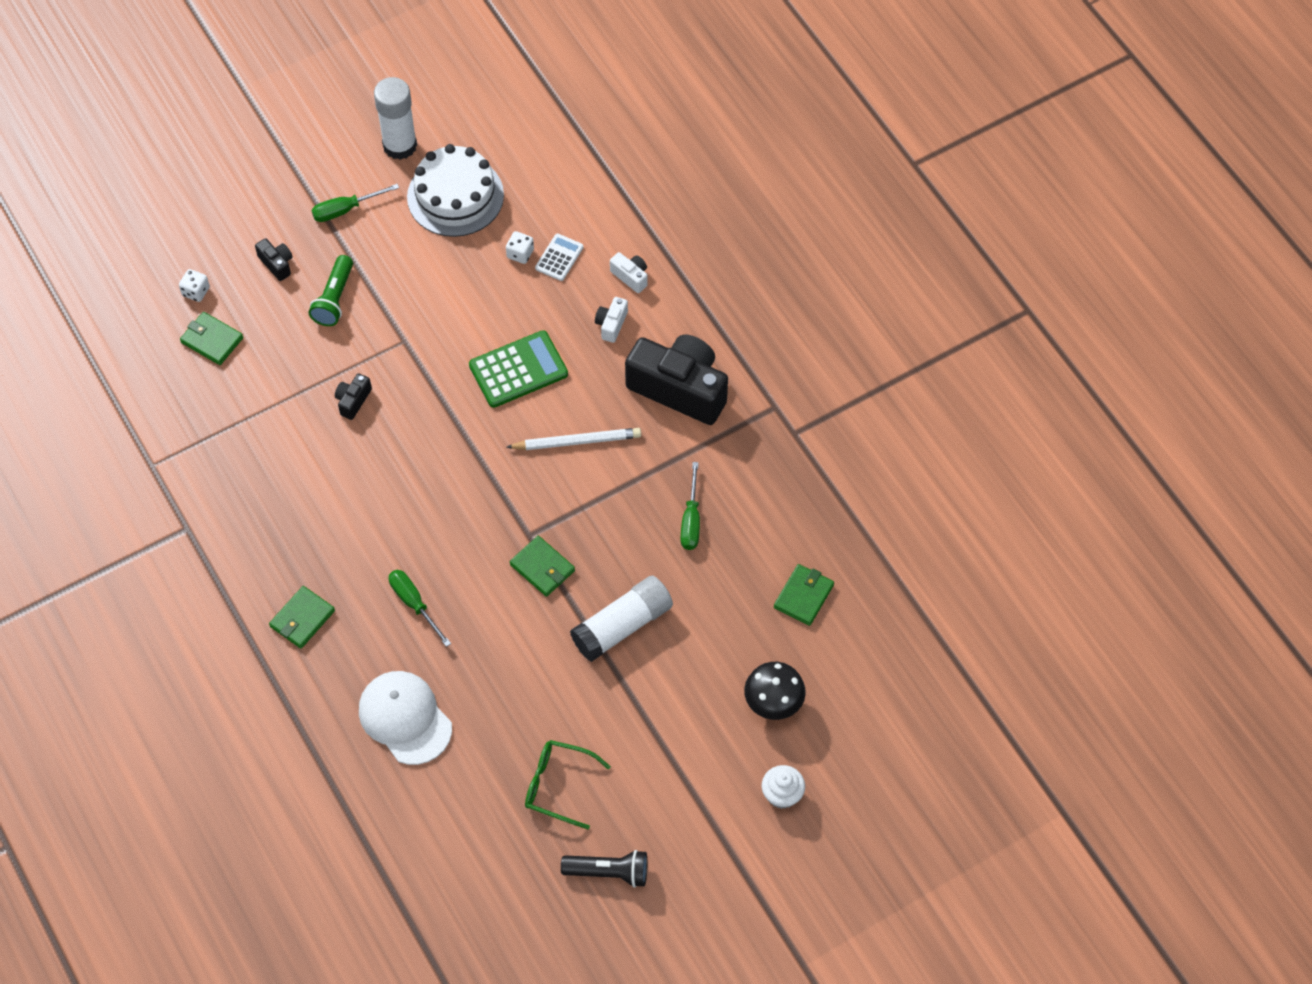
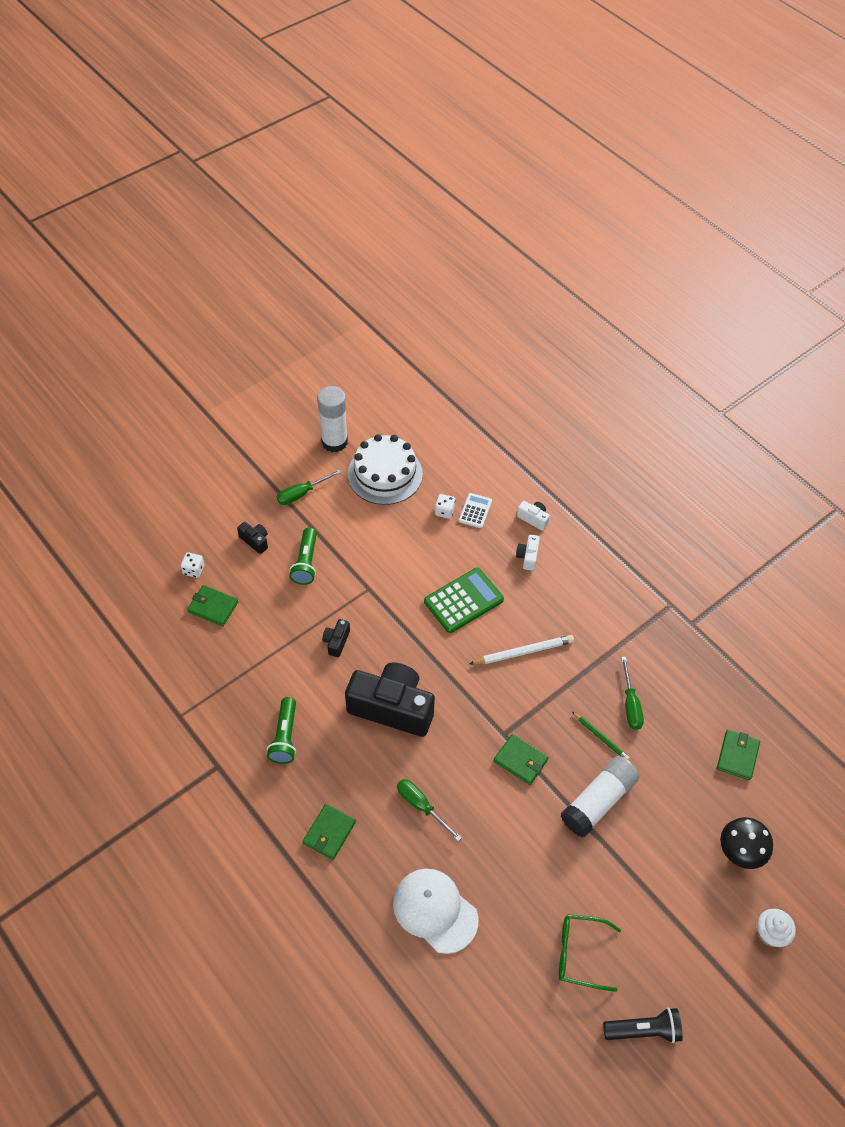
camera: 10 degrees left, 5 degrees down
(271, 505) = (285, 737): none -> green flashlight
(645, 554) = (600, 737): none -> green pencil
(679, 389) = (593, 600): black camera -> black camera (392, 708)

